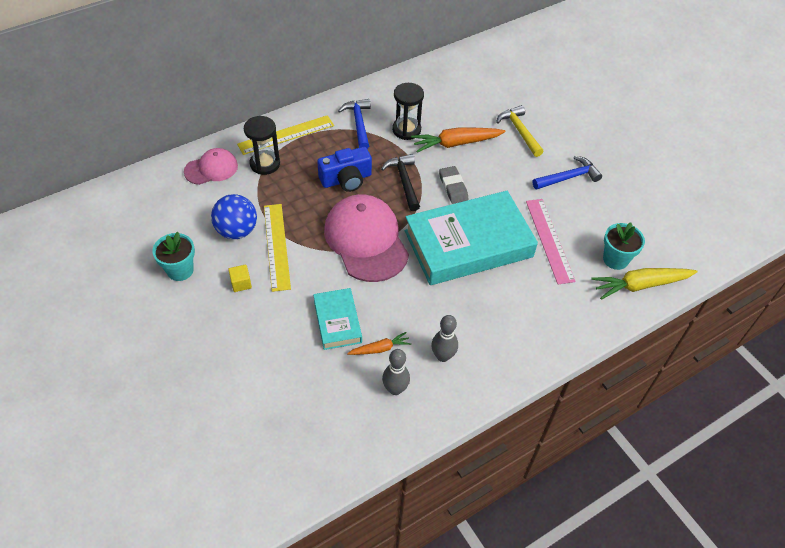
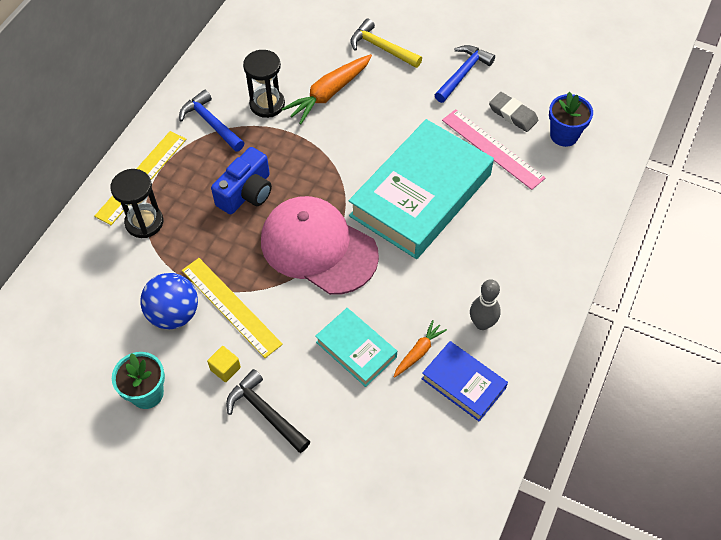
camera: 30 degrees left, 5 degrees up
(211, 169) = (88, 260): pink cap -> none
(395, 389) = (463, 383): grey bowling pin -> blue book
(404, 181) = (308, 163): black hammer -> black hammer (265, 412)
(453, 187) = (361, 143): grey eraser -> grey eraser (513, 114)
(615, 259) = (564, 135): turquoise flower pot -> blue flower pot
(640, 285) = (603, 149): yellow carrot -> none

